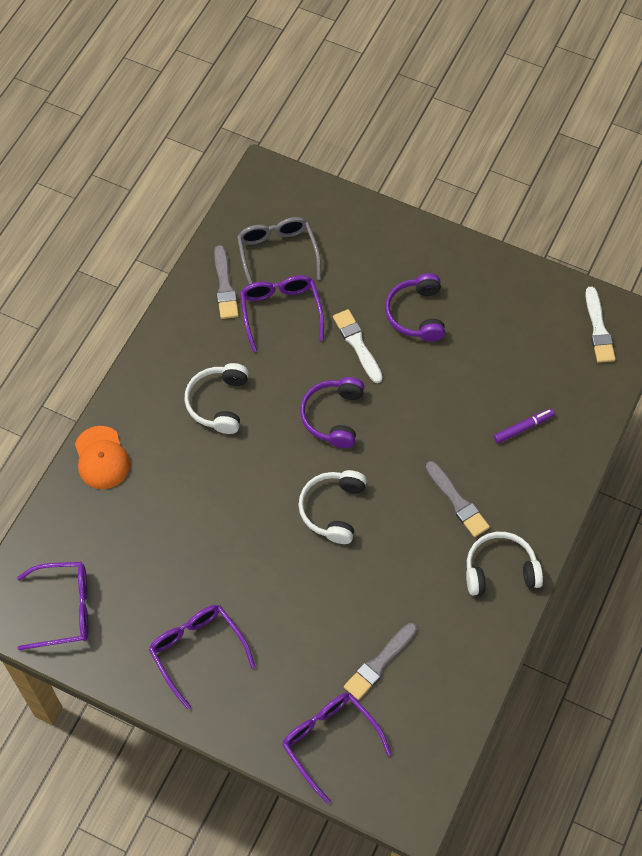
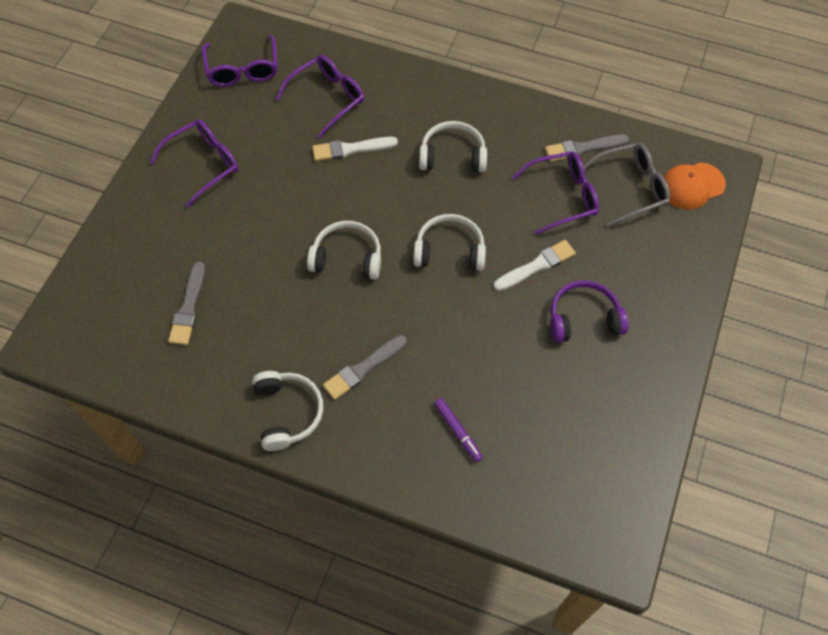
camera: 85 degrees right, 0 degrees up
(101, 458) = (386, 77): orange cap -> orange cap (692, 186)
(329, 741) = (115, 271): purple glasses -> purple glasses (328, 98)
(333, 416) = (449, 250): purple headphones -> white headphones
(379, 663) = (188, 307): grey brush -> grey brush turned 120 degrees counterclockwise
(598, 329) = (600, 513): white brush -> white brush (351, 149)

